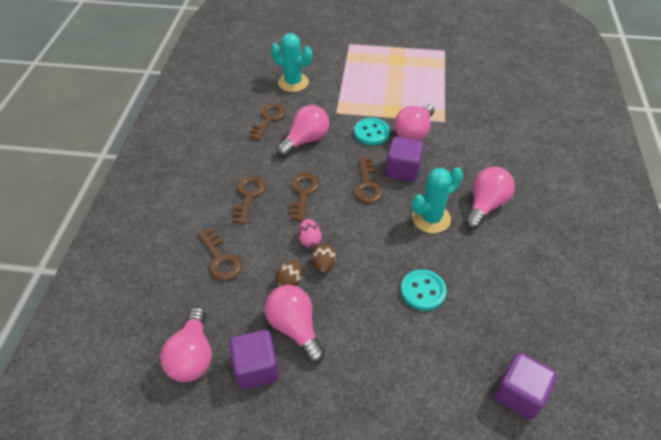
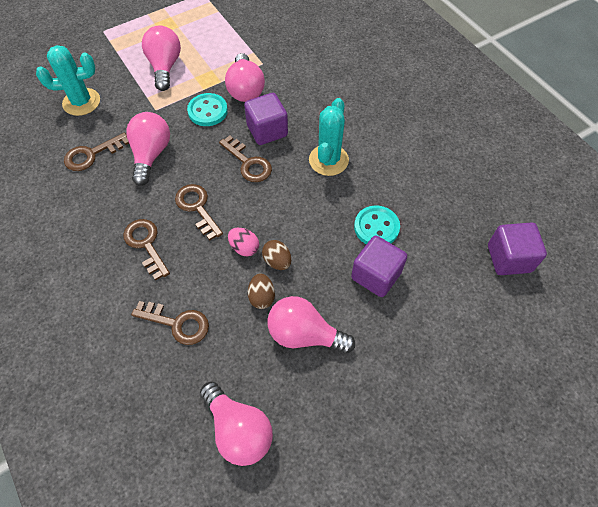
camera: 40 degrees left, 10 degrees up
(256, 368) = (304, 394): purple cube -> purple cube (376, 275)
(269, 119) = (92, 155): brown key -> brown key turned 105 degrees counterclockwise
(485, 205) = (360, 121): pink light bulb -> pink light bulb (165, 67)

